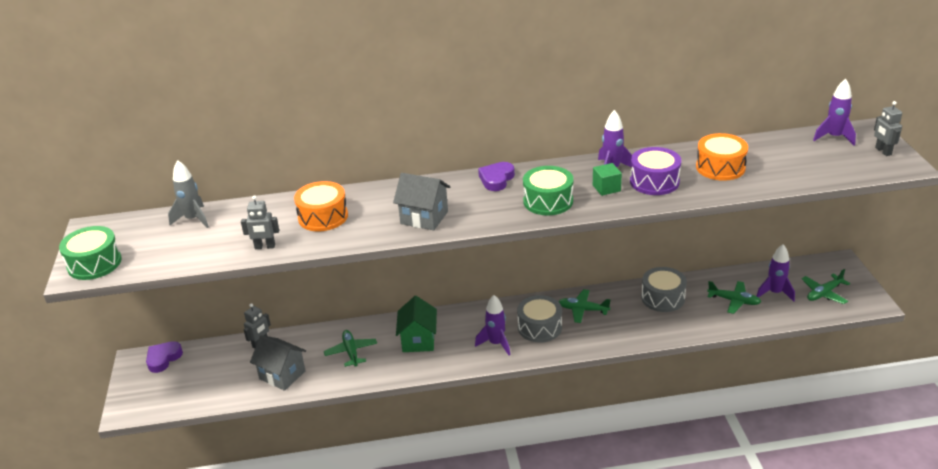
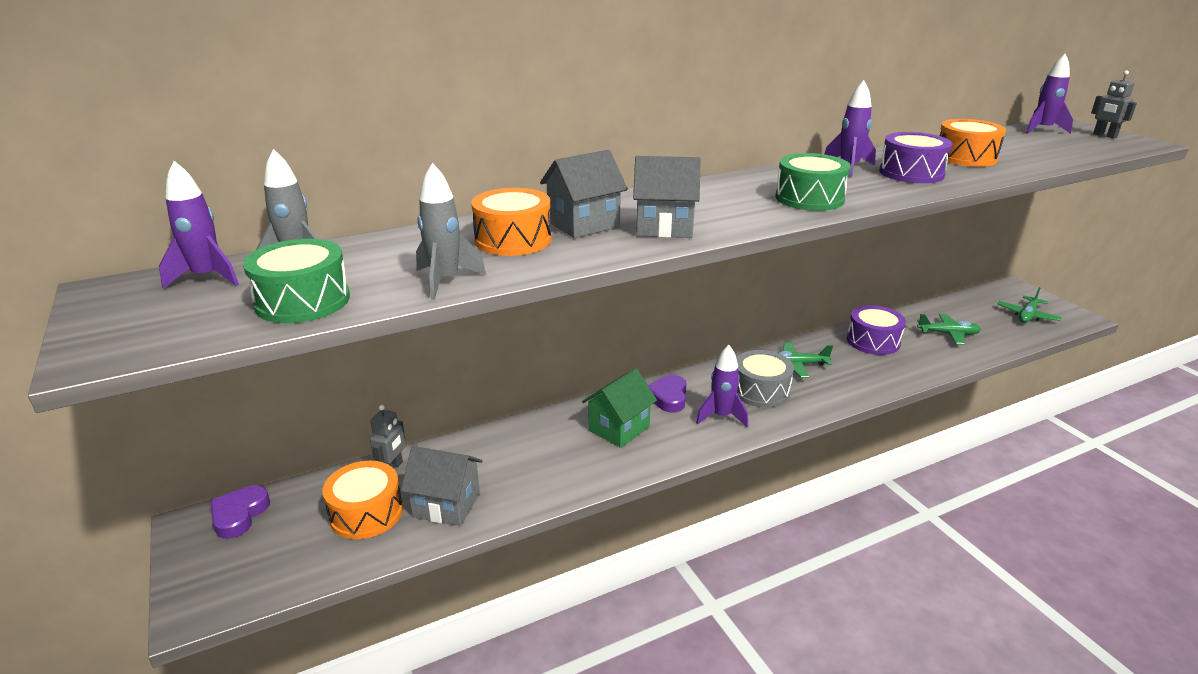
camera: 20 degrees left, 5 degrees down
(94, 263) = (131, 335): green drum -> green drum (303, 301)
(234, 371) = (366, 513): none -> orange drum
(265, 247) = (445, 280): grey robot -> grey rocket
(351, 352) = (534, 457): green plane -> none
(375, 208) = (583, 224): none -> grey house
(418, 340) = (619, 428): green house -> green house turned 60 degrees clockwise
(496, 179) = (720, 186): purple heart -> purple heart (668, 397)
(606, 188) = (864, 182): green cube -> none
(663, 298) = (873, 341): grey drum -> purple drum
(775, 293) = (980, 321): purple rocket -> purple rocket (207, 277)

